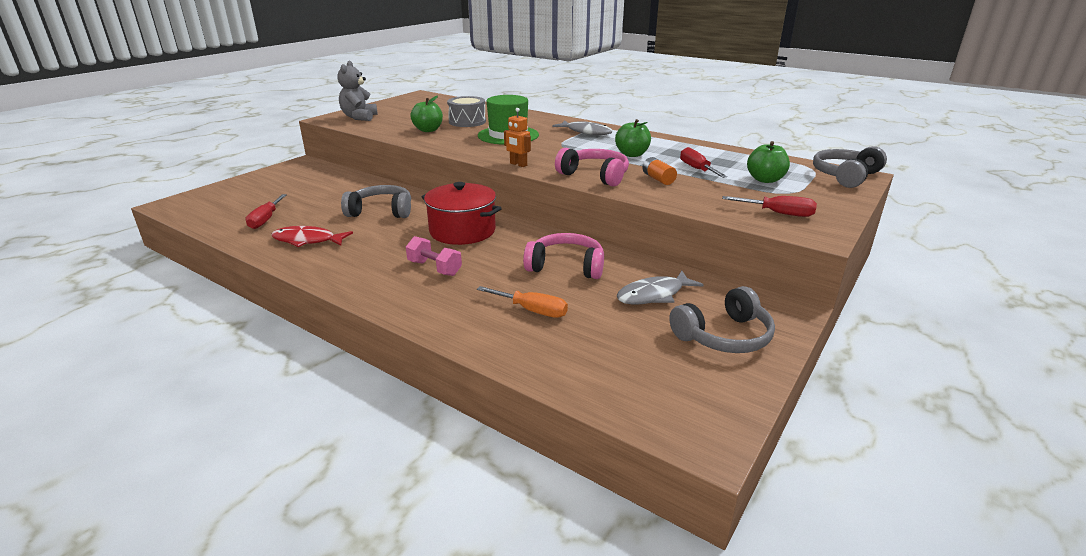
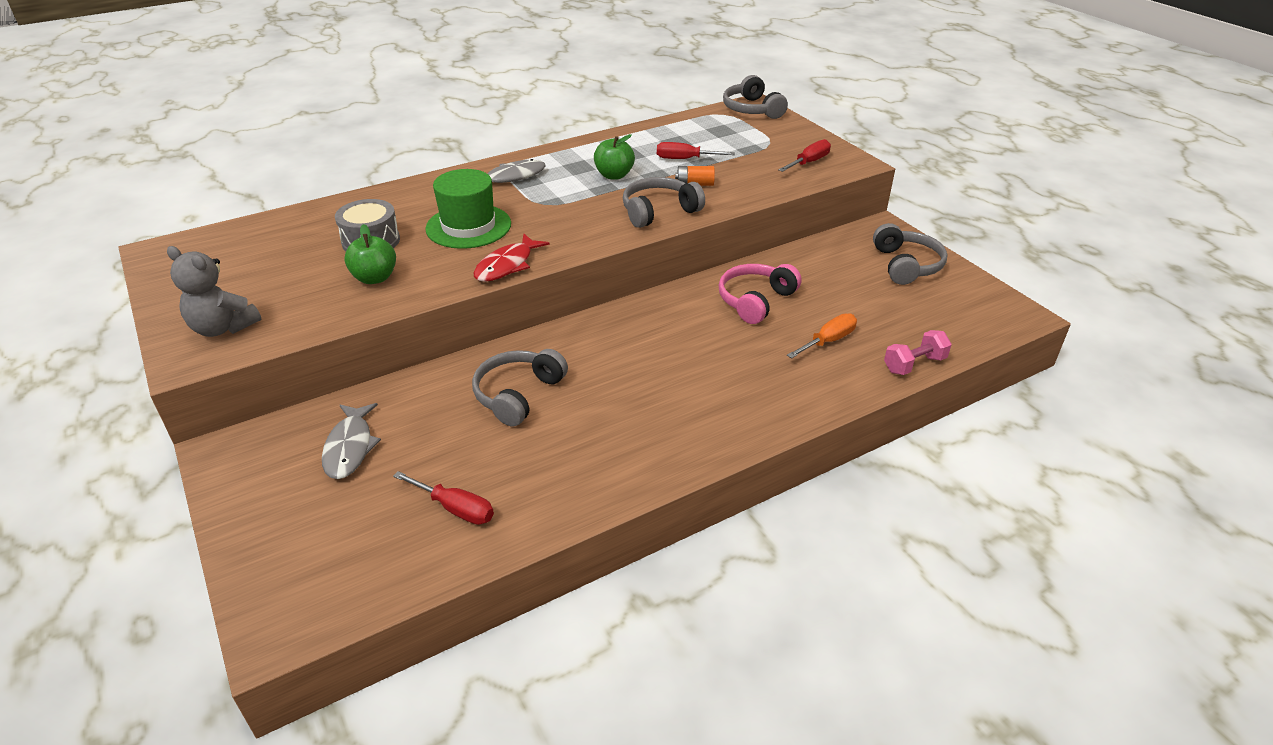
camera: 65 degrees left, 10 degrees up
(307, 240) = (565, 471): red fish -> red fish (507, 265)
(434, 268) = (710, 380): pink dumbbell -> pink dumbbell (914, 364)
(462, 231) = (629, 343): red pot -> none
(518, 164) = (585, 244): orange robot -> none
(595, 175) = (658, 211): pink headphones -> grey headphones
(654, 295) = (832, 273): grey fish -> grey fish (350, 447)
(765, 180) = (735, 141): green apple -> none

